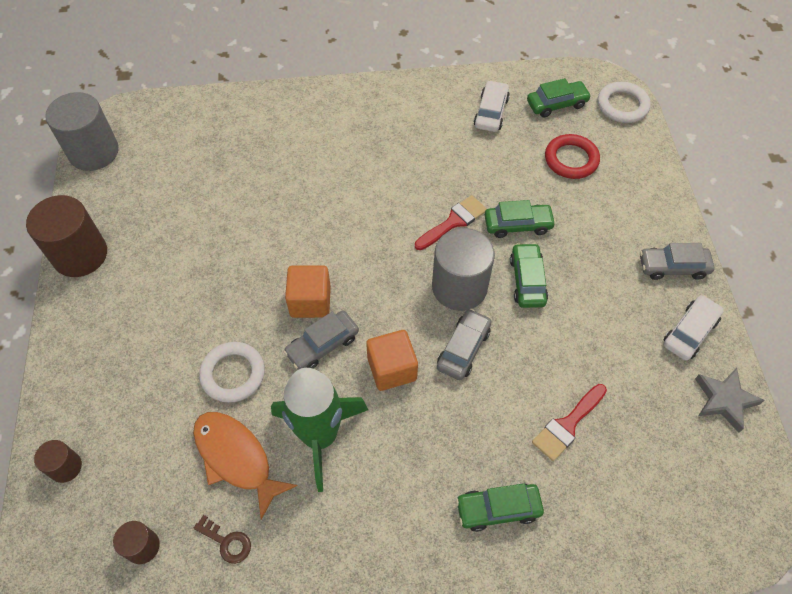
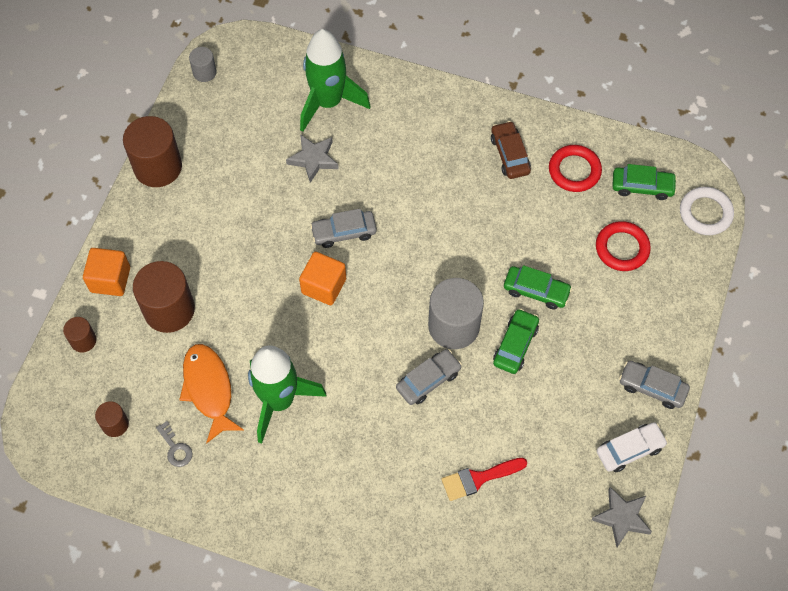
camera: 25 degrees right, 5 degrees up
(94, 152) = (204, 72): grey cylinder -> grey cylinder, size x0.51
(153, 392) = (169, 309): none -> brown cylinder
(227, 542) = (175, 448): brown key -> grey key
(232, 136) = (328, 102): none -> green rocket
(233, 374) = (235, 321): white ring -> none
(242, 189) = (313, 159): none -> grey star
(322, 345) = (316, 327): grey car -> grey car (344, 232)
(392, 369) = (361, 371): orange cube -> orange cube (110, 279)
(426, 120) = (510, 154): none -> brown car
(453, 222) = (481, 265): red brush -> none
(491, 112) = (574, 171): white car -> red ring
(498, 509) = (387, 516): green car -> none

